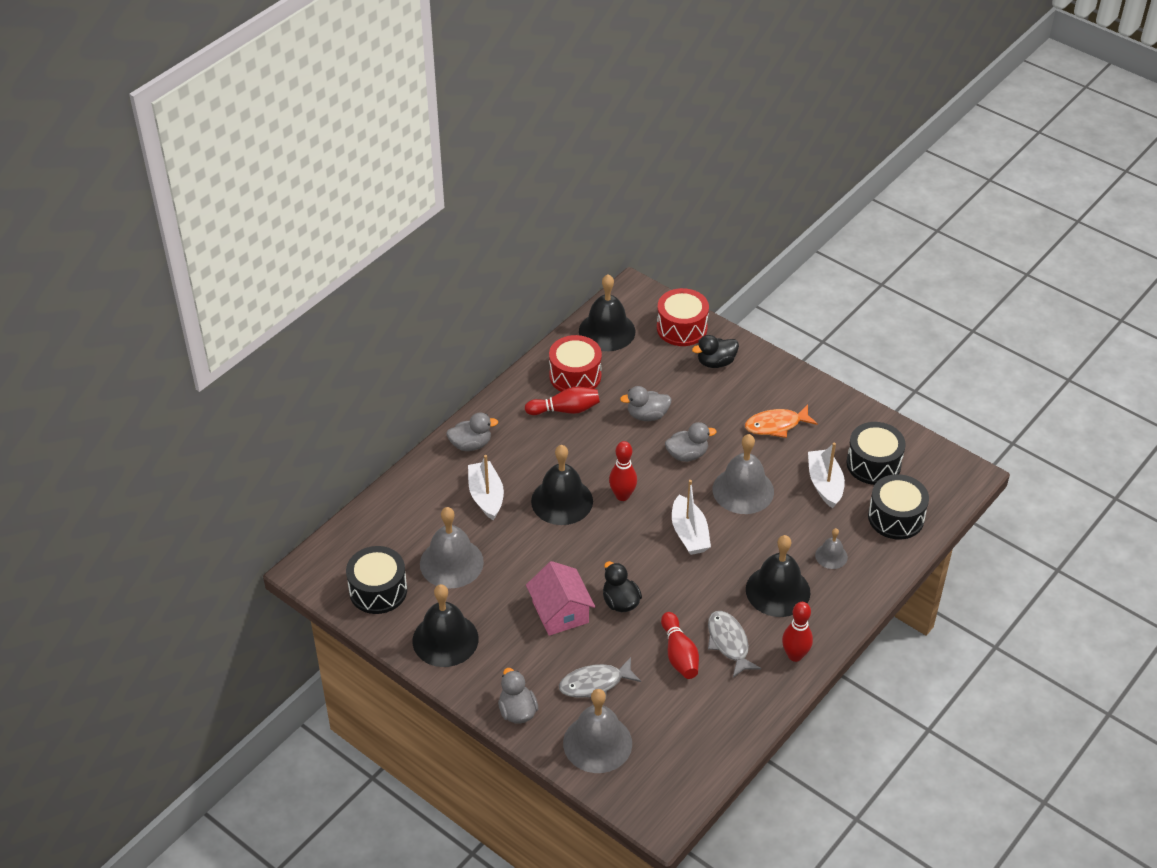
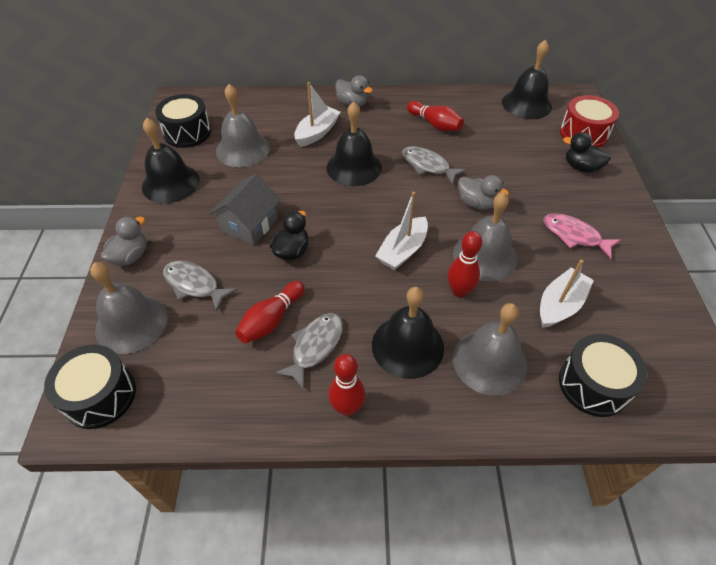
camera: 50 degrees right, 5 degrees up
(560, 612) = (249, 224): pink house -> grey house
(575, 376) = (469, 112): red drum -> none
(612, 452) = (428, 166): none -> grey fish
(622, 496) = (395, 193): red bowling pin -> red bowling pin (459, 291)
(647, 415) = (483, 163): grey duck -> none
(776, 425) = (574, 236): orange fish -> pink fish
(831, 556) = (489, 361): grey bell -> grey bell, size x1.97
(873, 464) = (627, 326): black drum -> black drum (100, 396)

